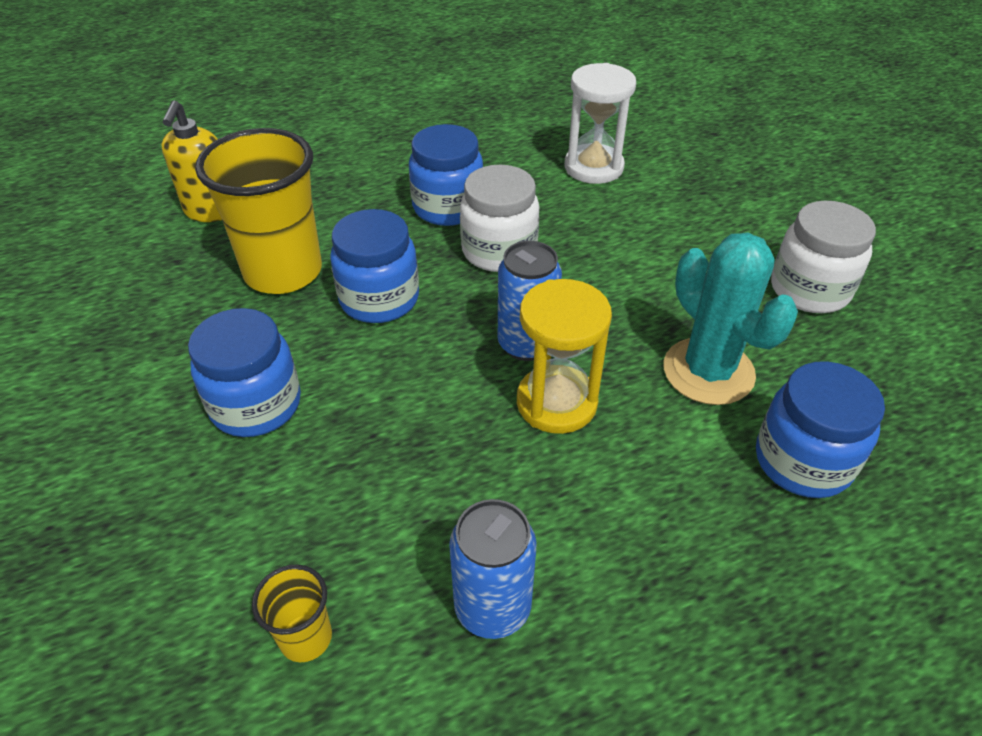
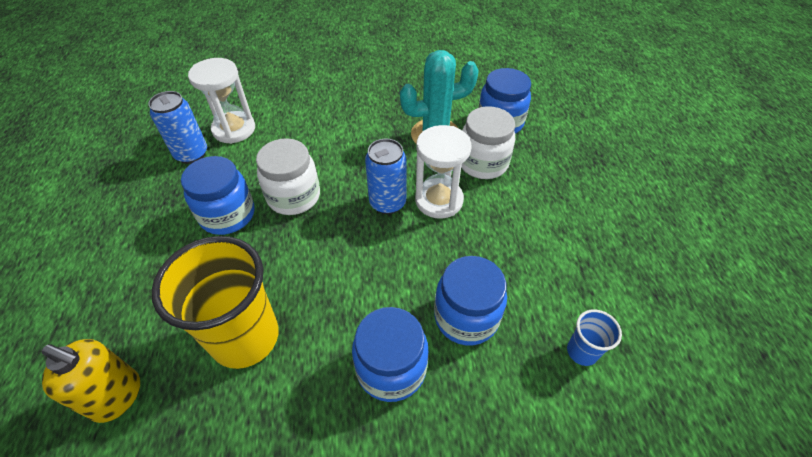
camera: 75 degrees left, 5 degrees up
(306, 638) = (582, 351): yellow cup -> blue cup
(379, 299) = (310, 274): blue jar -> blue jar (466, 317)
(492, 607) = (568, 259): blue can -> blue can (191, 154)
(556, 402) = (439, 200): yellow hourglass -> white hourglass
(809, 290) = (391, 82): white jar -> white jar (483, 163)

